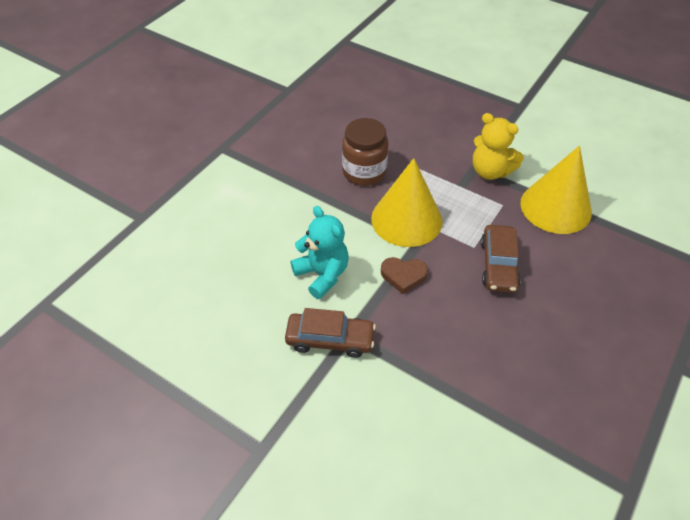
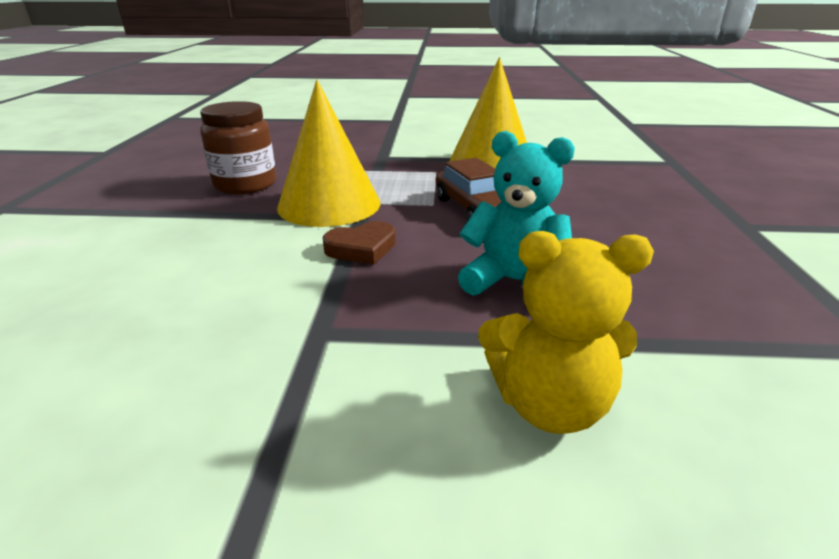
camera: 30 degrees left, 20 degrees down
(322, 274) = (229, 281): turquoise teddy bear -> turquoise teddy bear (513, 282)
(330, 339) = (285, 351): brown car -> none
(490, 171) = (401, 156): yellow teddy bear -> yellow teddy bear (549, 404)

